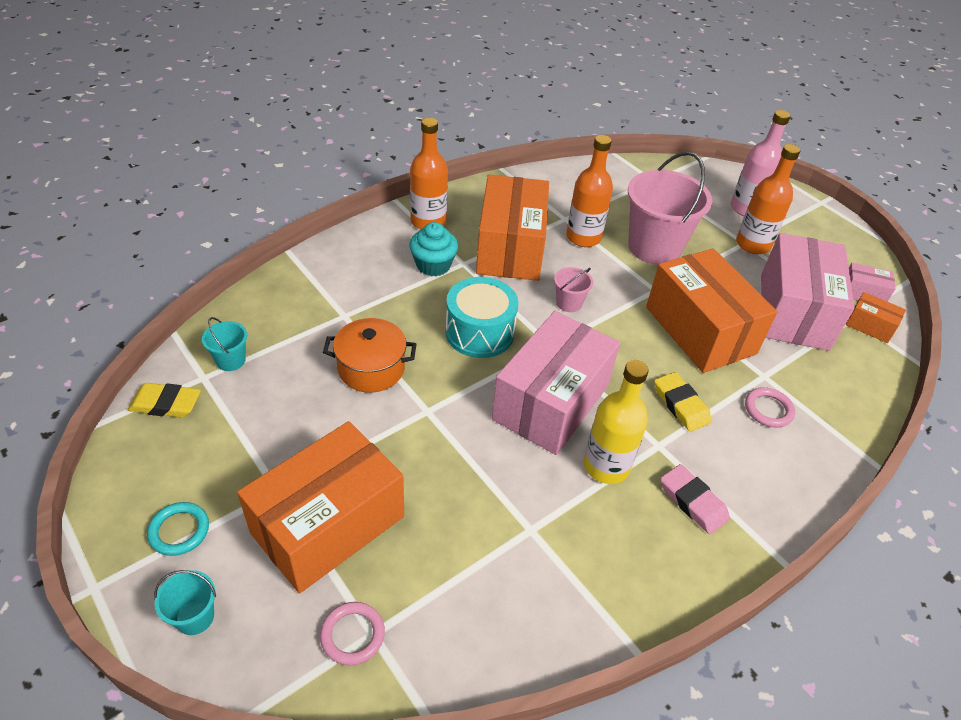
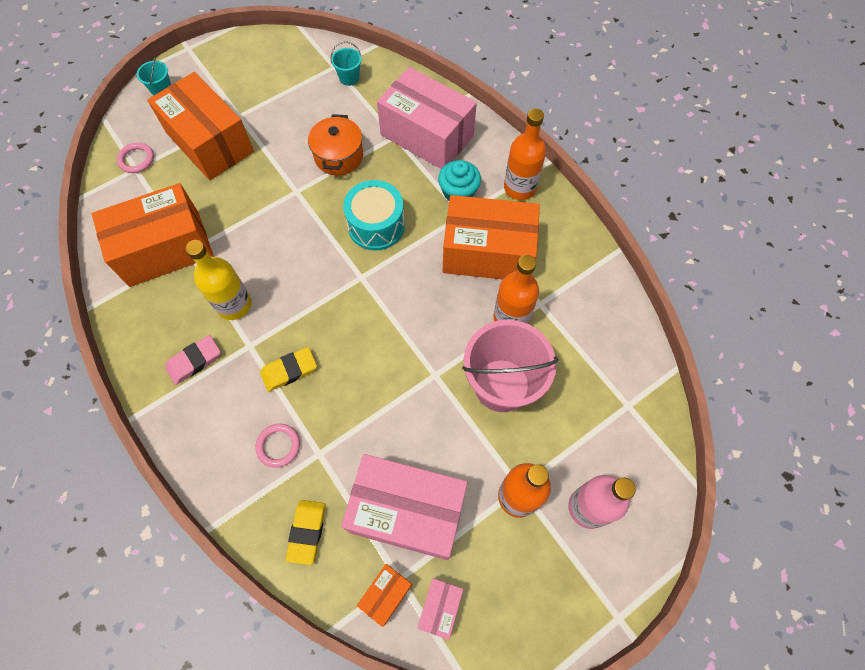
camera: 95 degrees right, 20 degrees up
(166, 404) = (312, 52): yellow eraser -> yellow eraser (307, 532)
(179, 531) = (217, 75): turquoise ring -> none
(551, 402) = (299, 272): pink box -> pink box (427, 135)
(569, 303) = (413, 295): pink bucket -> none
(700, 330) = (379, 406): orange box -> orange box (165, 249)

